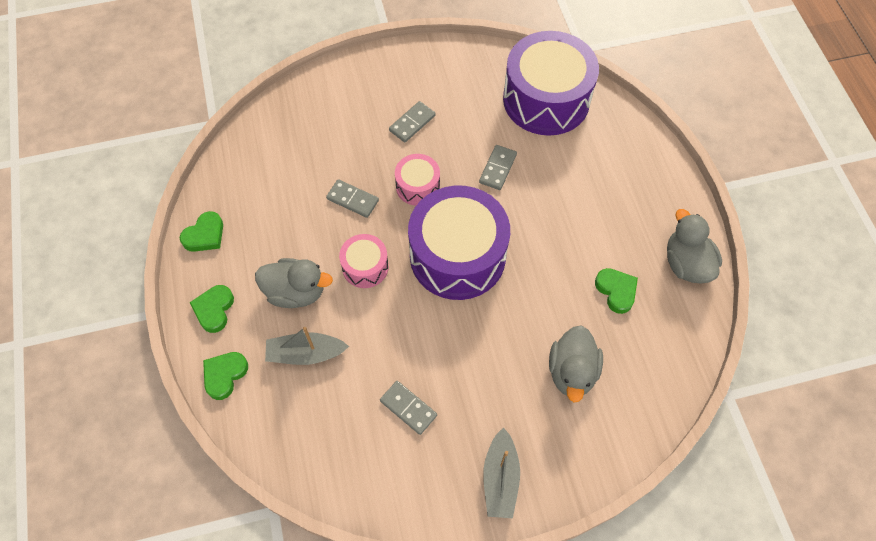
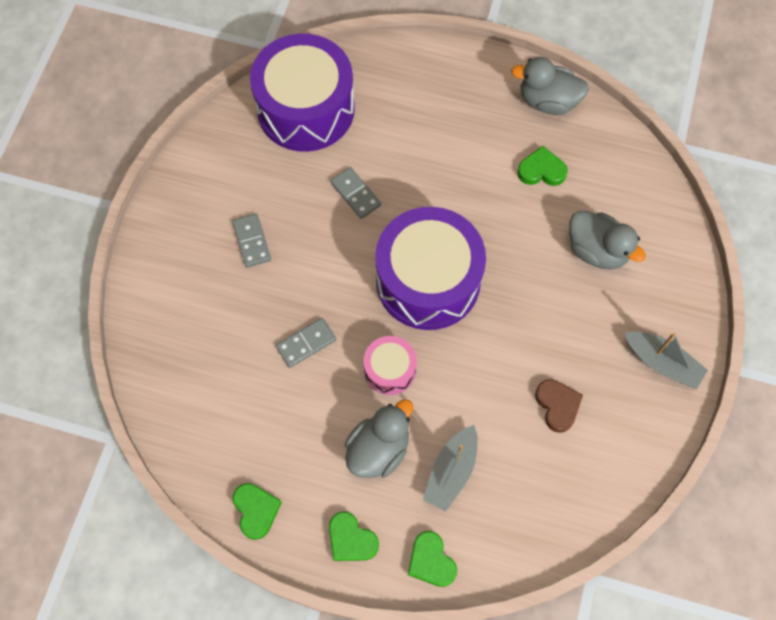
camera: 60 degrees left, 5 degrees up
(408, 408) = (557, 406): grey domino -> brown heart
(417, 186) = (329, 275): pink drum -> none

